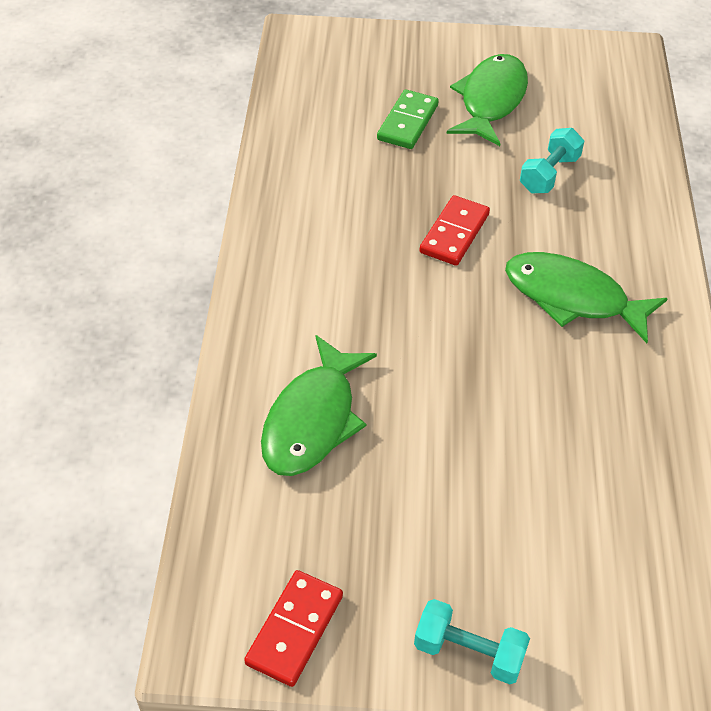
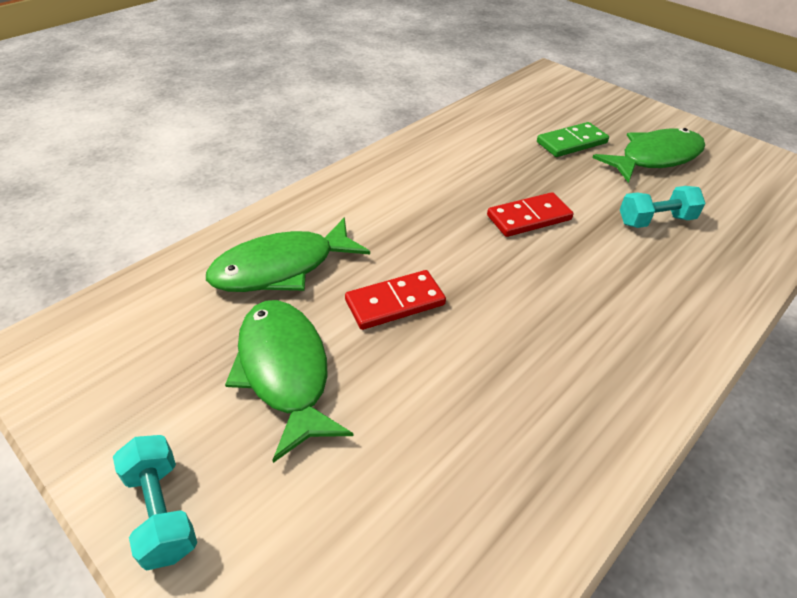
camera: 40 degrees right, 5 degrees down
(295, 630) = (84, 388): red domino -> red domino (395, 303)
(572, 298) = (581, 309): green fish -> green fish (284, 371)

